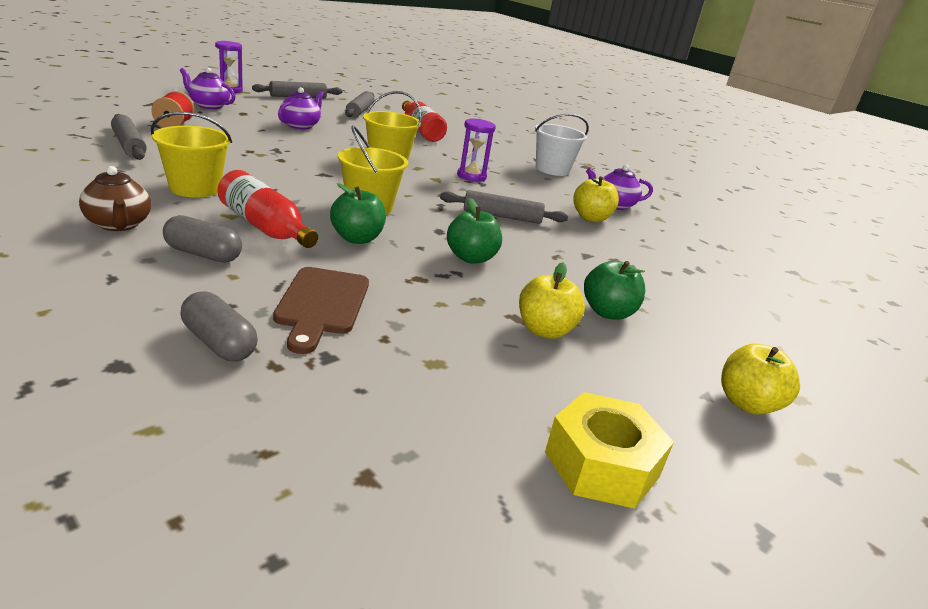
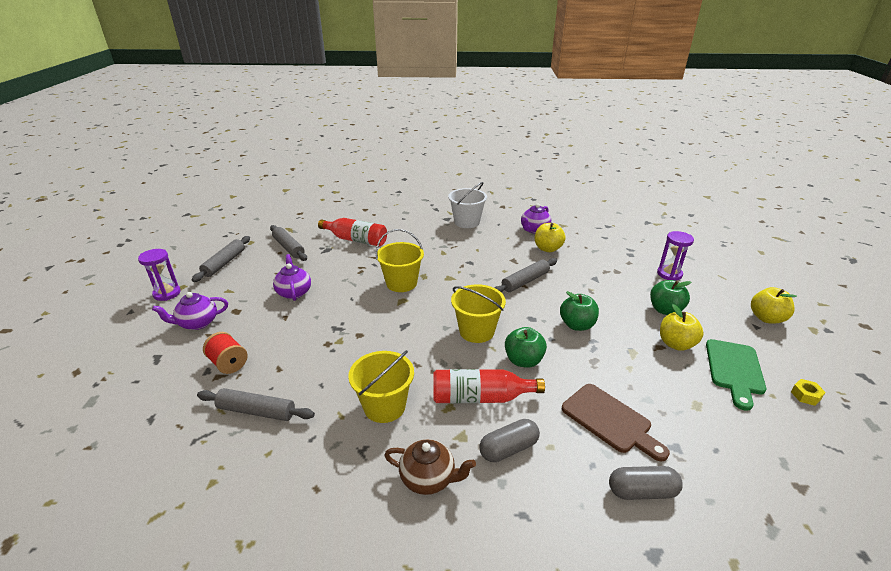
camera: 40 degrees left, 5 degrees up
(471, 176) = (455, 260): purple hourglass -> purple hourglass (669, 274)
(561, 386) = (734, 370): none -> green cutting board
(601, 464) = (805, 395): yellow nut -> yellow nut, size x0.44

